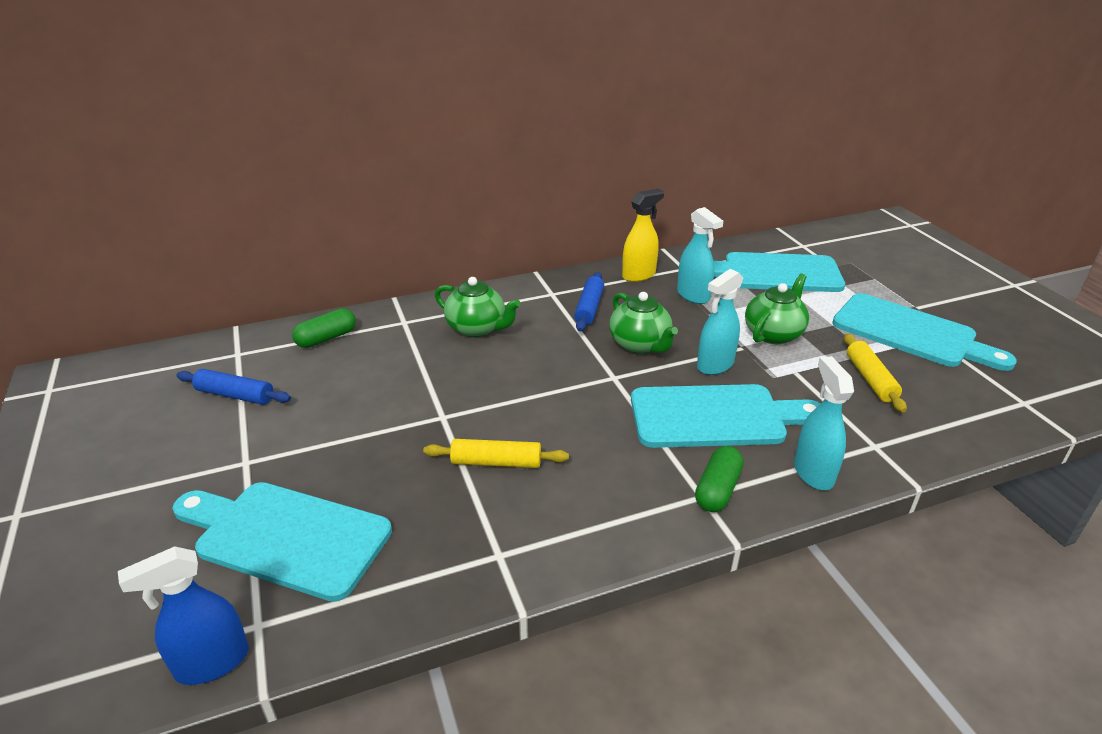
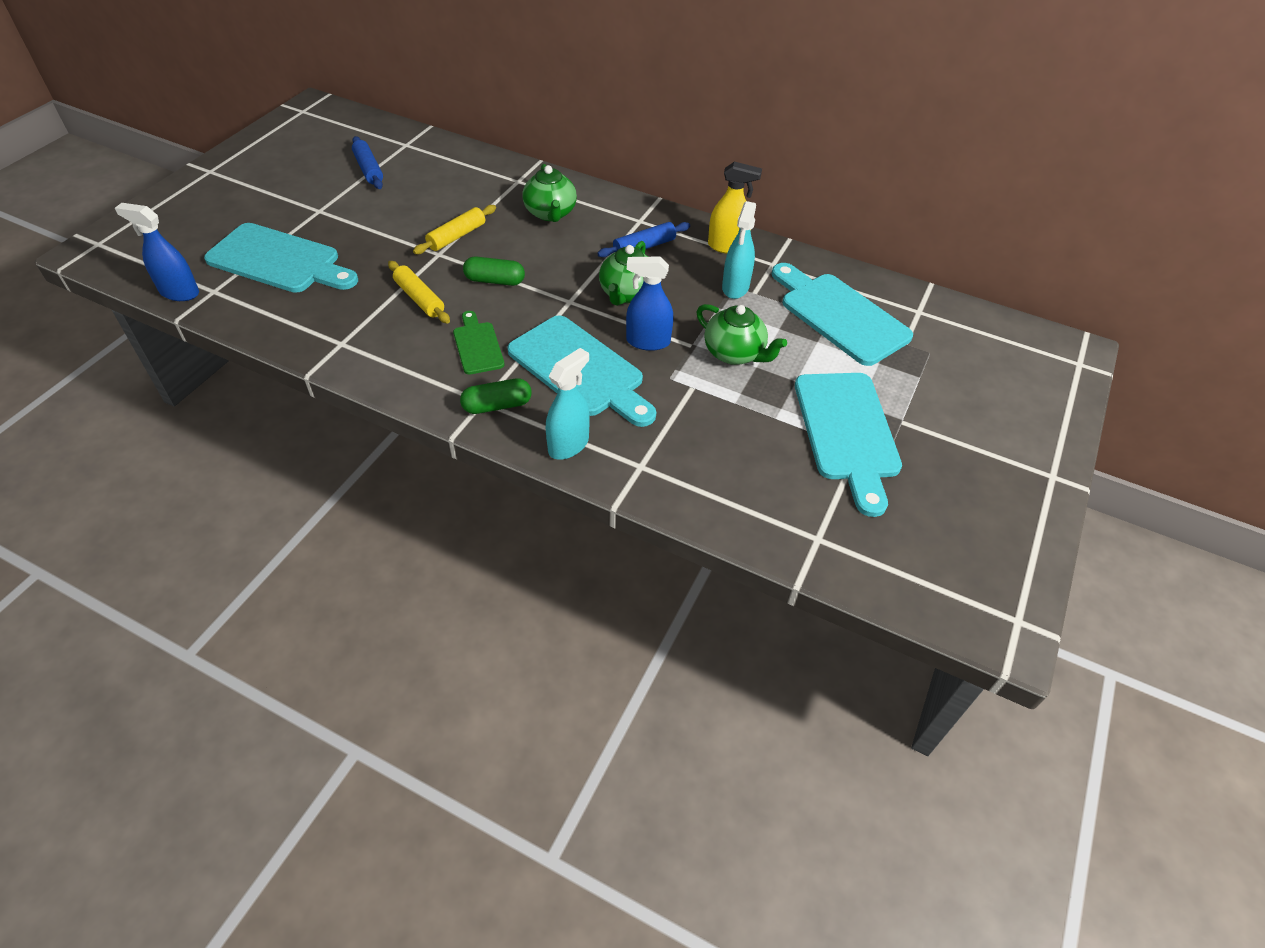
camera: 45 degrees right, 15 degrees up
(286, 536) = (279, 261): turquoise cutting board -> turquoise cutting board turned 135 degrees clockwise
(326, 338) = (461, 164): green capsule -> green capsule (495, 280)
(614, 459) = (477, 345): none -> green cutting board
(715, 365) = (647, 341): turquoise spray bottle -> blue spray bottle
(773, 334) = (735, 353): green teapot -> green teapot turned 45 degrees clockwise
(870, 379) = (736, 432): yellow rolling pin -> yellow rolling pin (457, 236)

